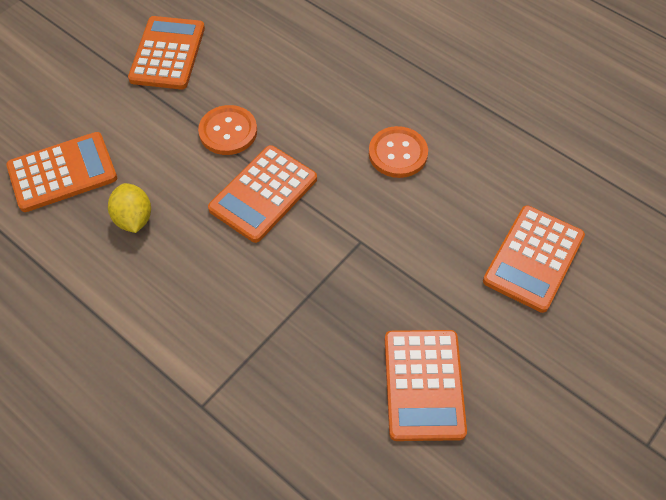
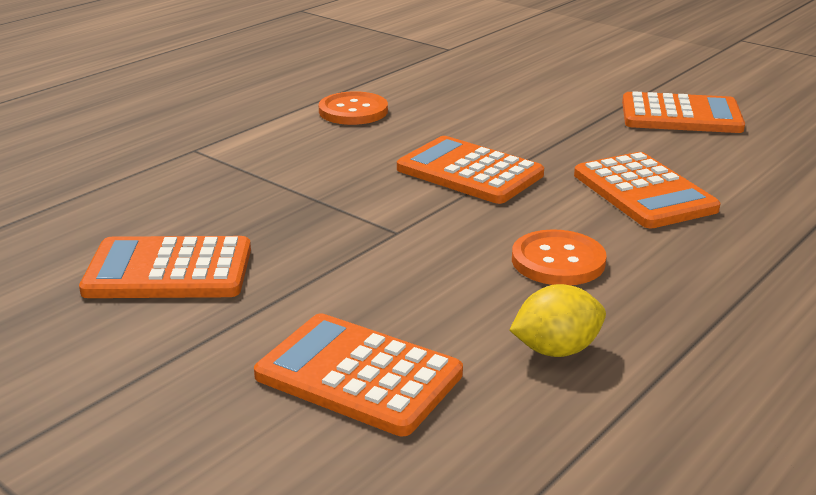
camera: 90 degrees right, 30 degrees down
(62, 172) = (486, 80): orange calculator -> orange calculator (644, 192)
(134, 219) = (428, 111): yellow lemon -> yellow lemon (556, 350)
(228, 131) = (565, 150): orange button -> orange button (353, 111)

